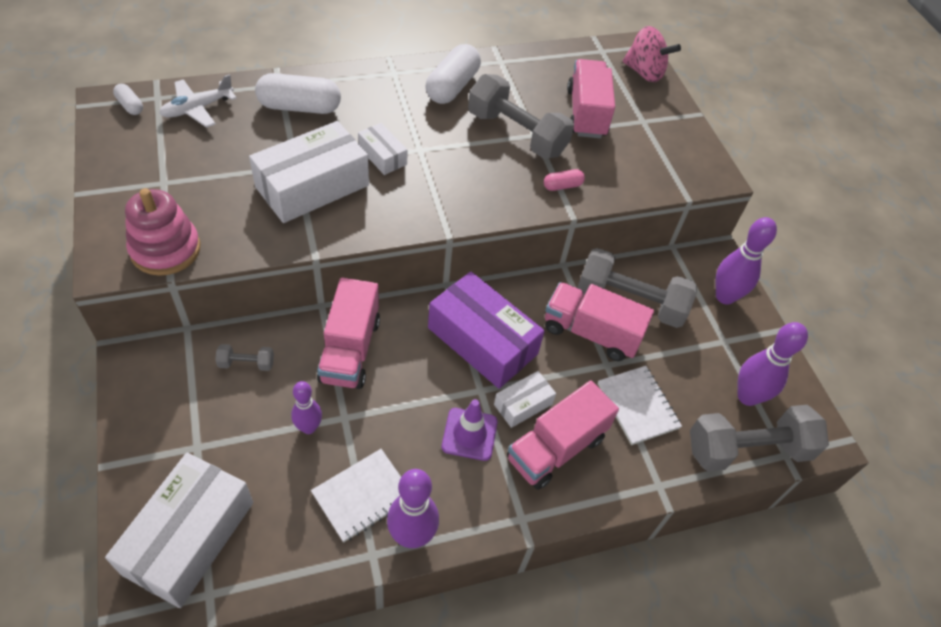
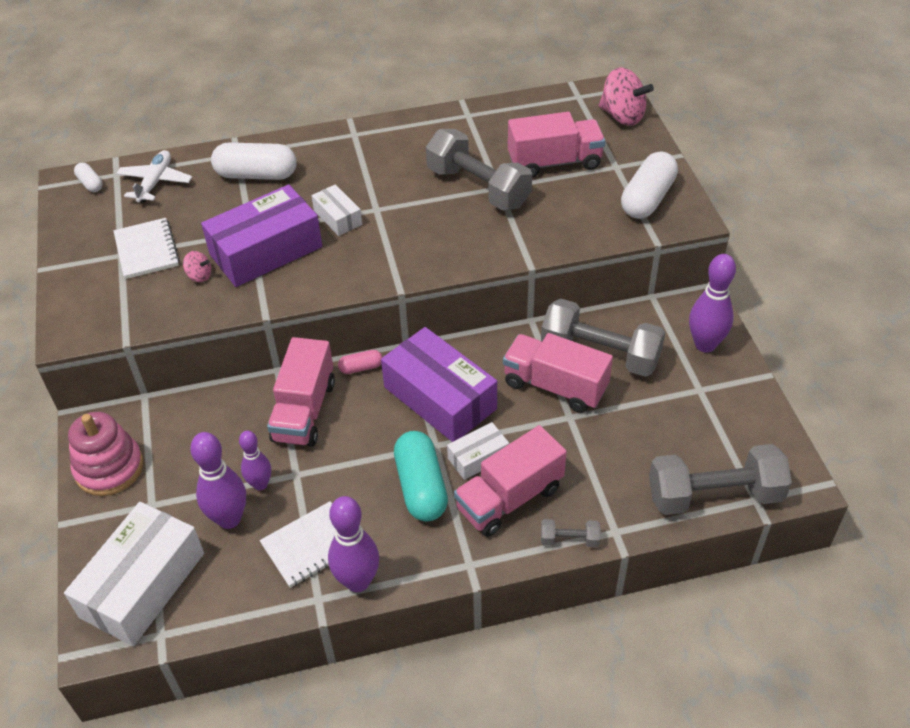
camera: 10 degrees right, 5 degrees down
(165, 249) = (122, 317): pink stacking toy -> pink stacking toy (109, 468)
(197, 108) = (155, 182): white plane -> white plane turned 135 degrees clockwise
(245, 209) = (199, 276): none -> pink spinning top
(246, 363) = (201, 427): grey dumbbell -> grey dumbbell (569, 540)
(312, 186) = (266, 251): white box -> purple box
(452, 87) = (414, 144): white capsule -> white capsule (647, 198)
(469, 434) = (421, 487): purple traffic cone -> turquoise capsule
(562, 186) = (522, 237): pink capsule -> pink capsule (361, 367)
(586, 113) = (554, 162): pink truck -> pink truck turned 75 degrees clockwise
(638, 406) = (599, 456): white notebook -> white notebook (147, 250)
(747, 396) = (719, 443): purple bowling pin -> purple bowling pin (229, 519)

